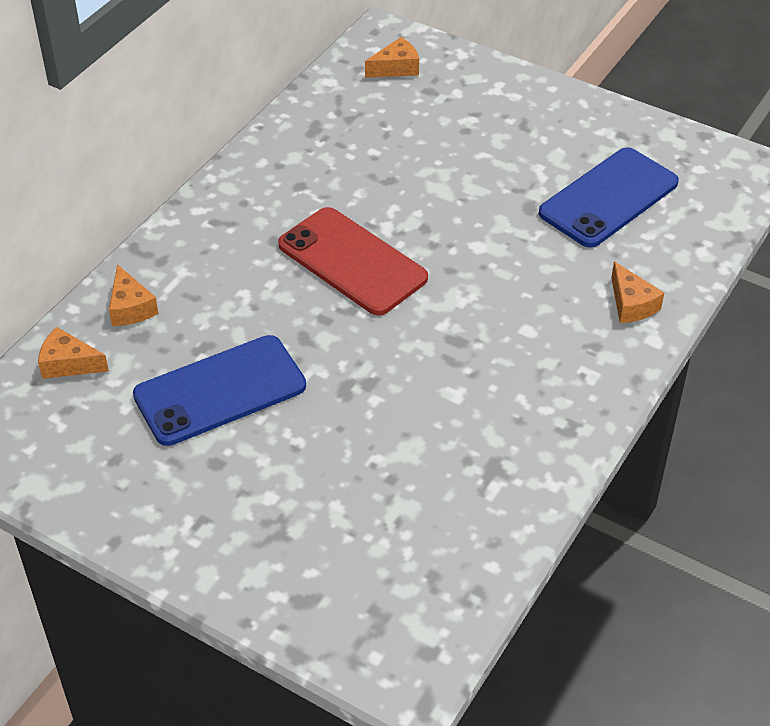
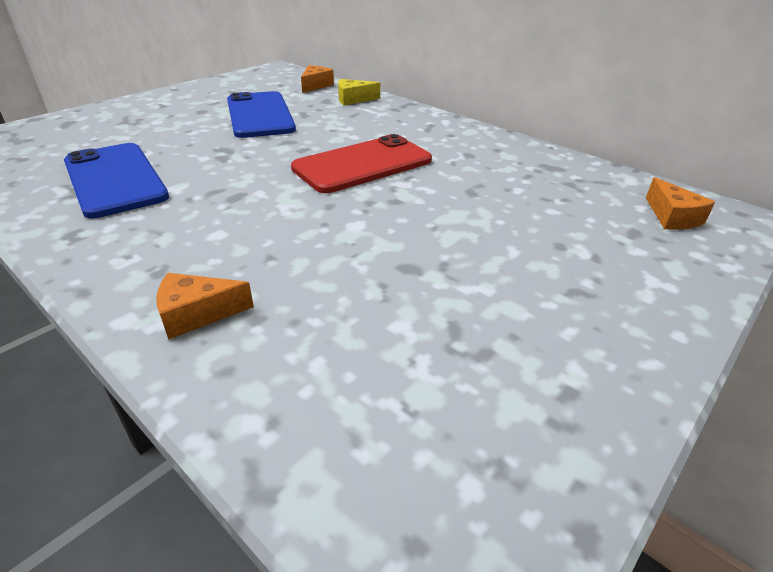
camera: 100 degrees right, 10 degrees down
(130, 307) = (353, 99): orange cheese -> yellow cheese
(609, 198) = (410, 339): blue phone -> blue phone (114, 179)

